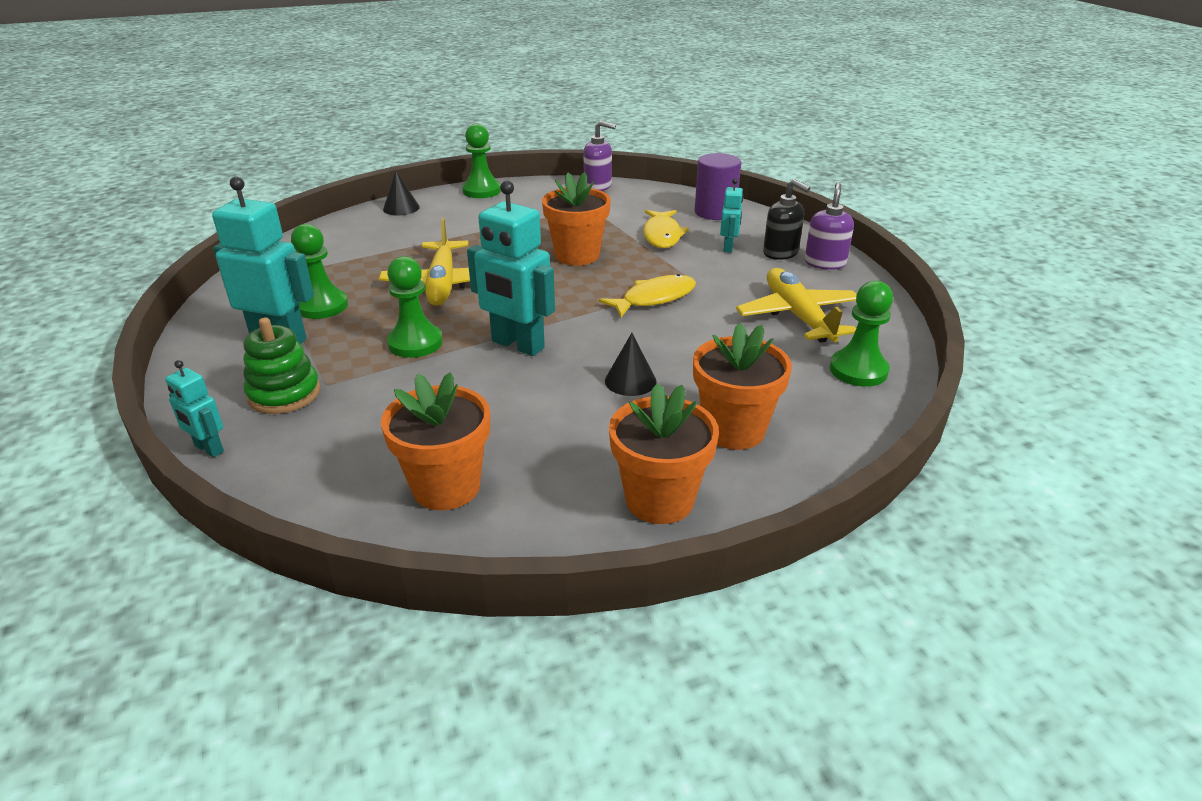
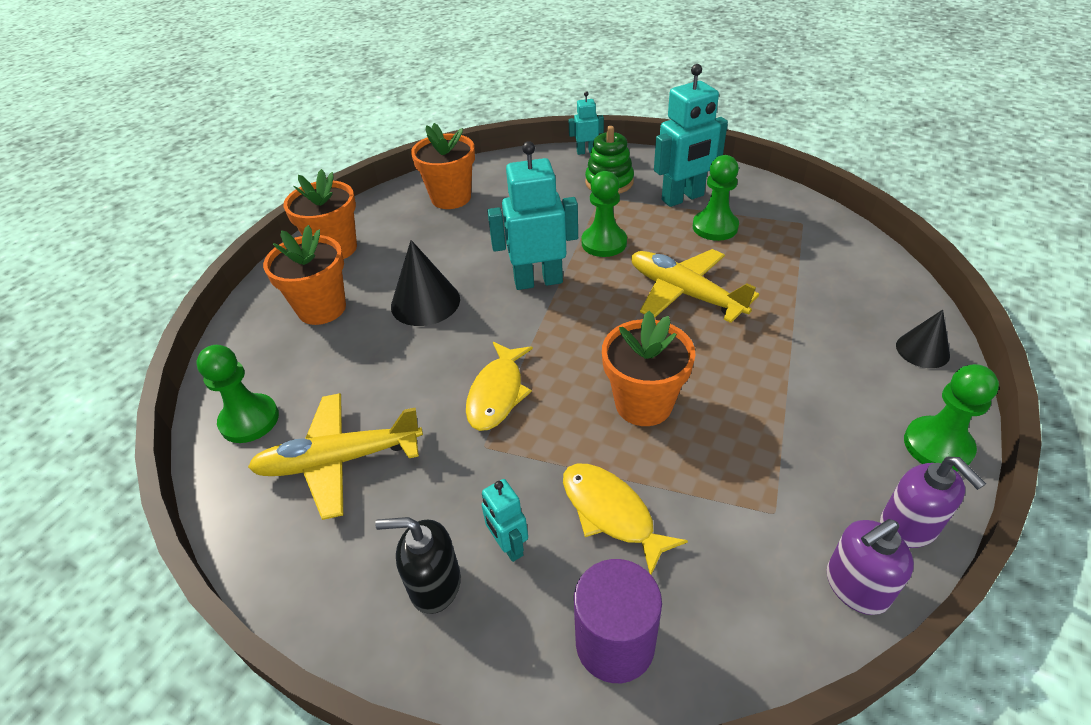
camera: 140 degrees right, 10 degrees up
(630, 381) = (425, 302): black cone -> black cone, size x1.59
(798, 316) = (340, 460): yellow plane -> yellow plane turned 135 degrees clockwise
(825, 263) = (362, 602): purple soap dispenser -> purple soap dispenser (909, 526)

